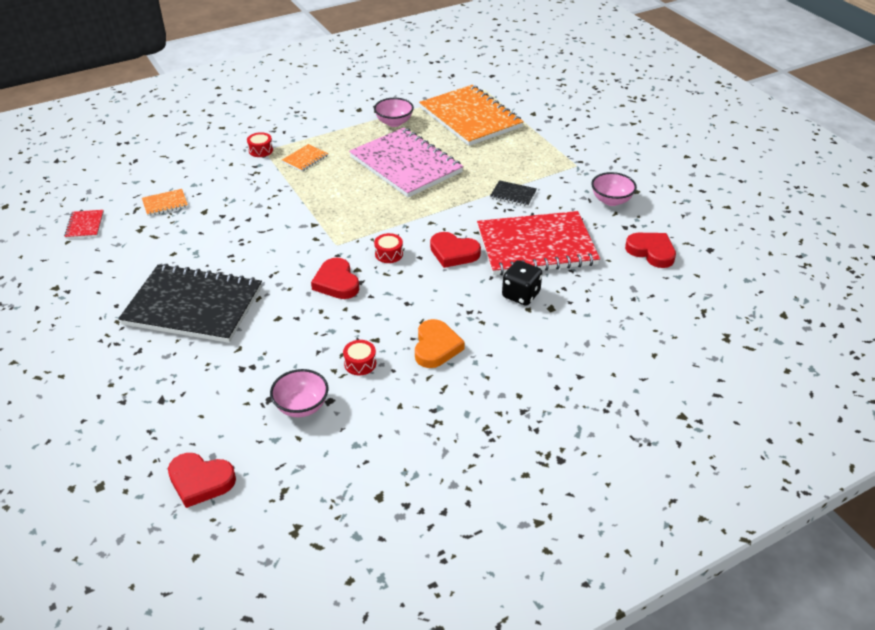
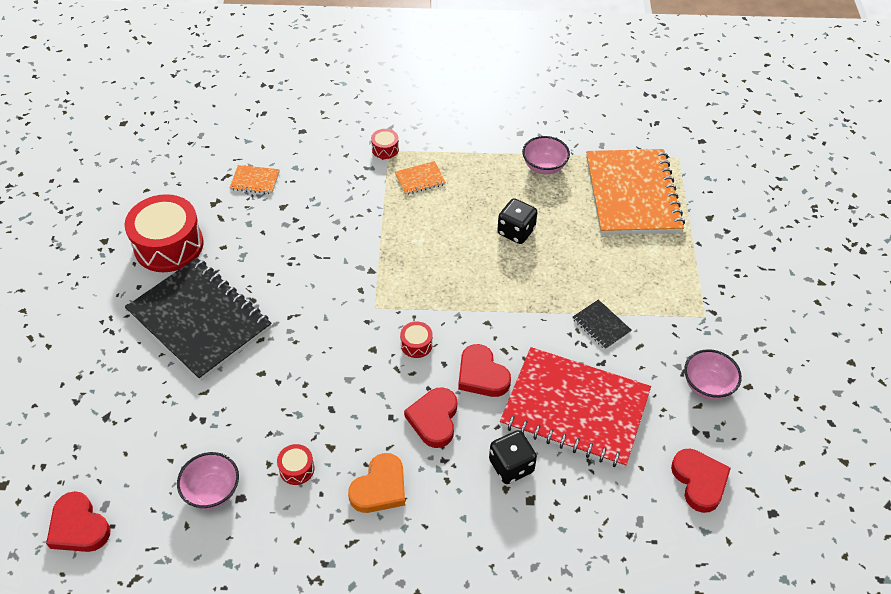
camera: 30 degrees right, 10 degrees up
(85, 225) = (172, 177): red notebook -> none
(121, 269) = (169, 245): none -> red drum
(336, 282) = (342, 356): red heart -> red heart (434, 419)
(406, 165) = (516, 231): pink notebook -> black dice

